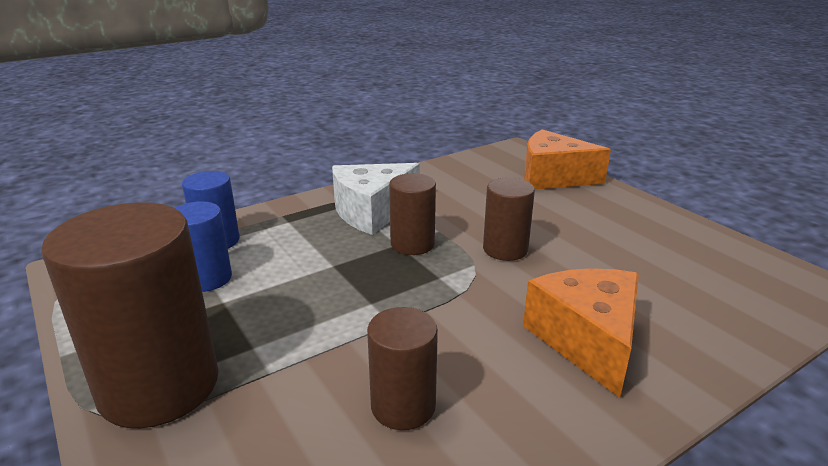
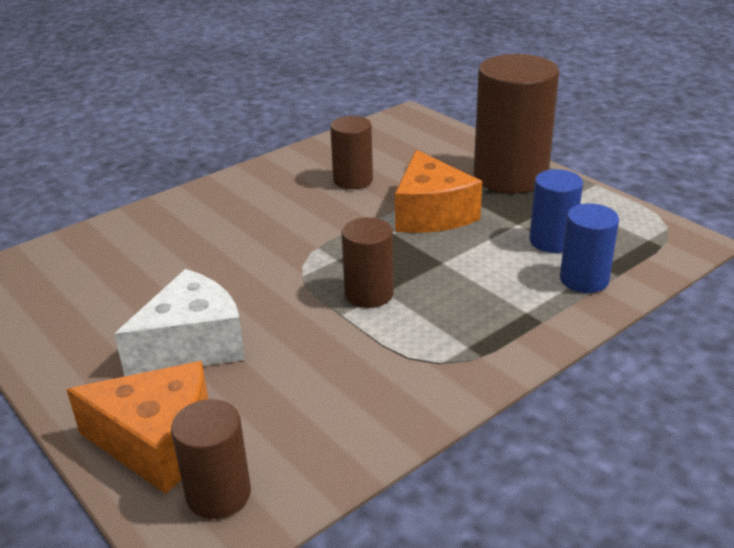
camera: 175 degrees right, 5 degrees up
(372, 212) = (431, 338): white cheese -> white cheese (192, 345)
(505, 249) = (267, 296): brown cylinder -> brown cylinder (218, 494)
(587, 341) = (221, 222): orange cheese -> orange cheese (431, 214)

